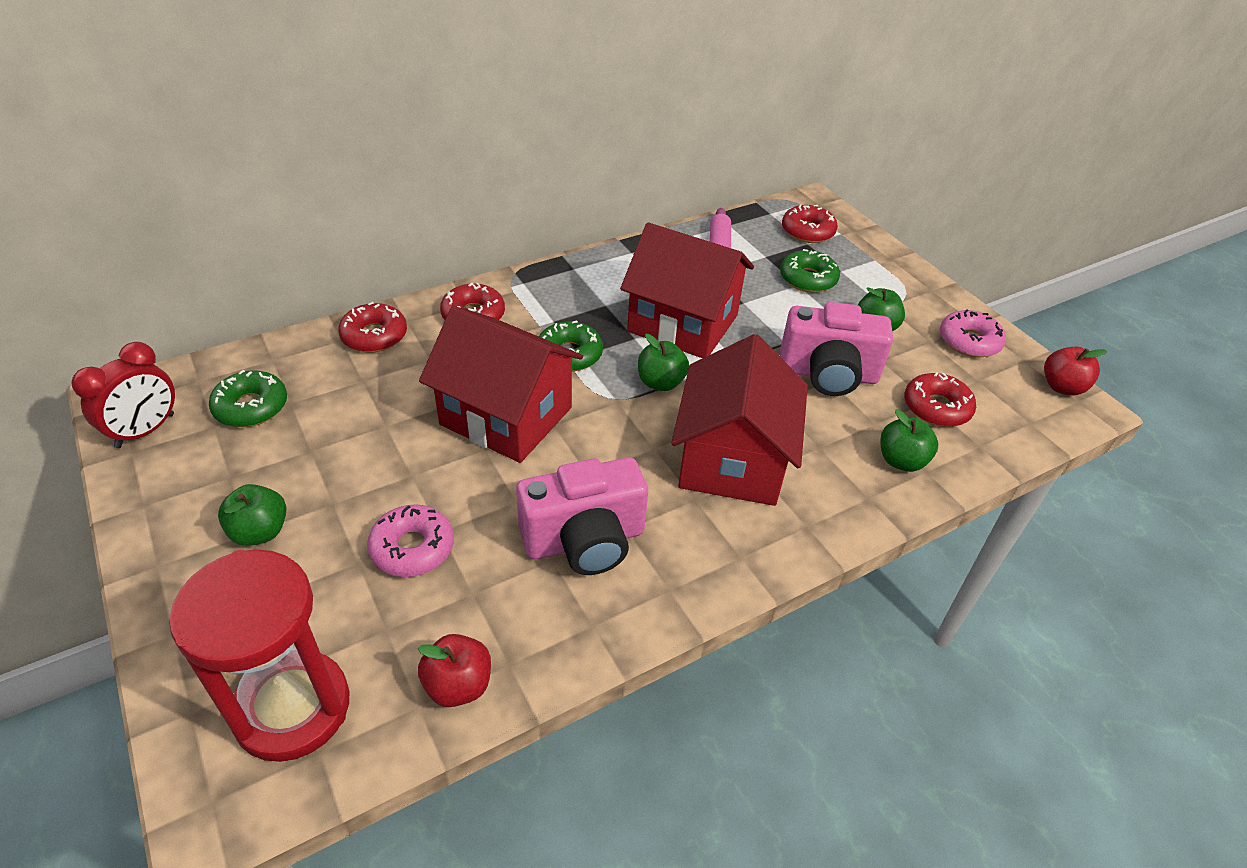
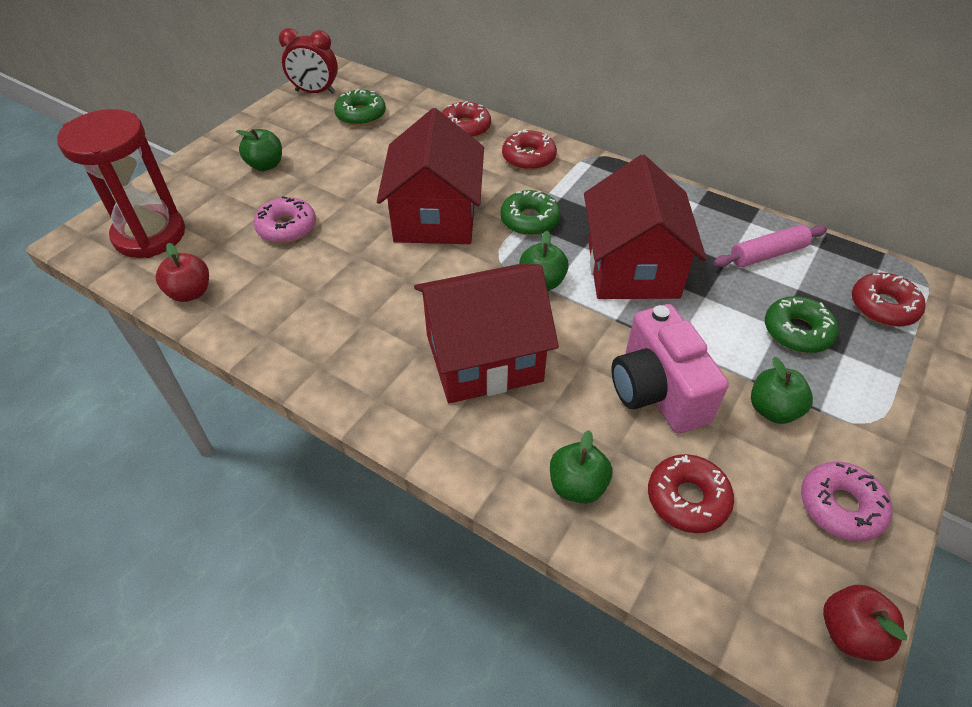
camera: 65 degrees right, 5 degrees up
(585, 540) = (340, 303): pink camera -> none

